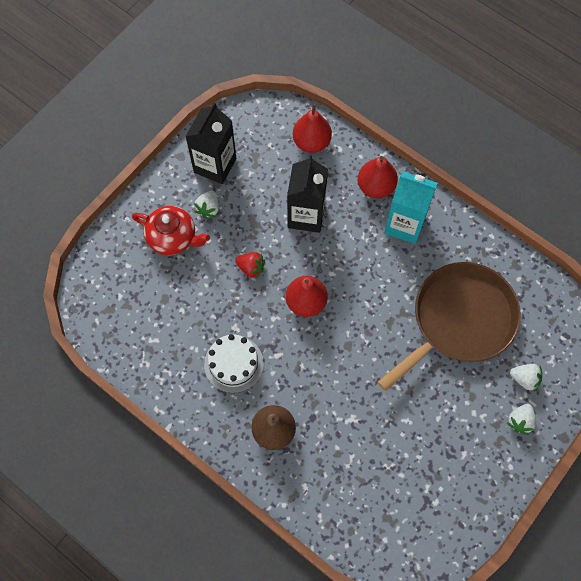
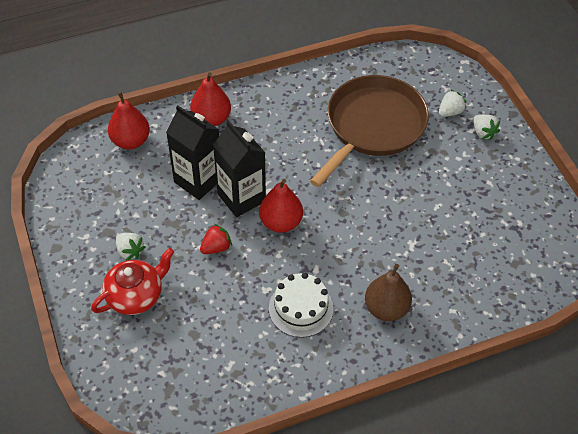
camera: 60 degrees left, 15 degrees down
(215, 165) = (90, 224): black carton -> black carton (241, 198)
(404, 224) = (262, 117): turquoise carton -> none
(459, 320) = (373, 126): brown pan -> brown pan turned 45 degrees clockwise

